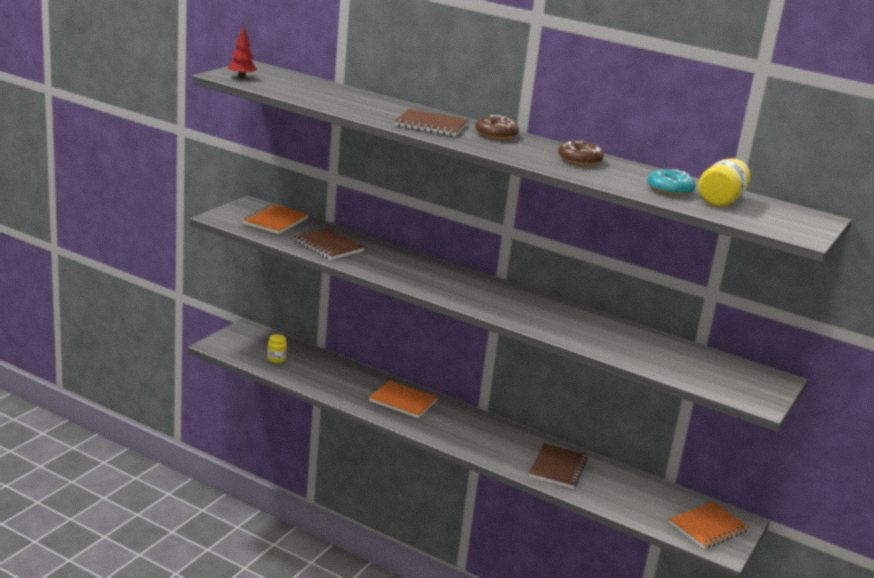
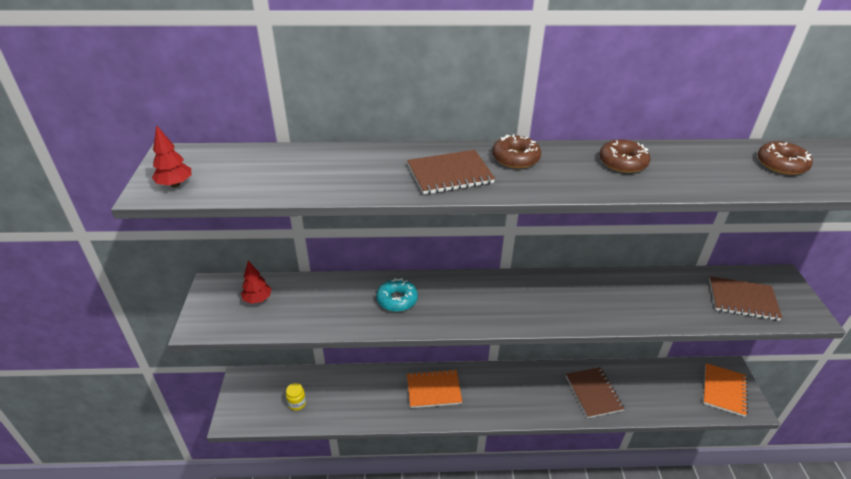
camera: 30 degrees left, 15 degrees up
(275, 221) = (257, 299): orange notebook -> red tree
(328, 246) = (337, 309): brown notebook -> brown notebook (742, 300)
(669, 190) = (736, 170): turquoise donut -> turquoise donut (397, 299)
(721, 200) = (781, 164): yellow jar -> brown donut

